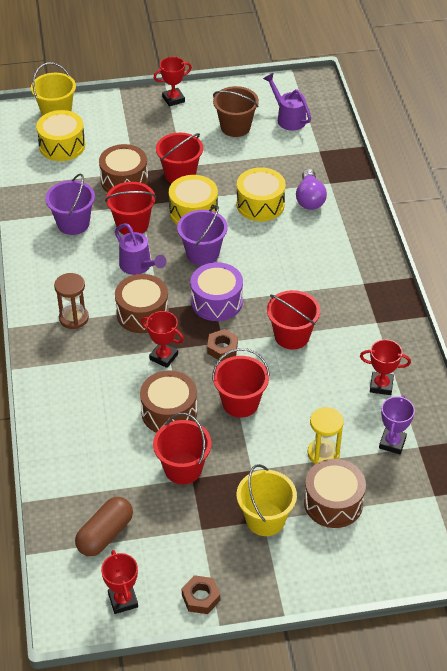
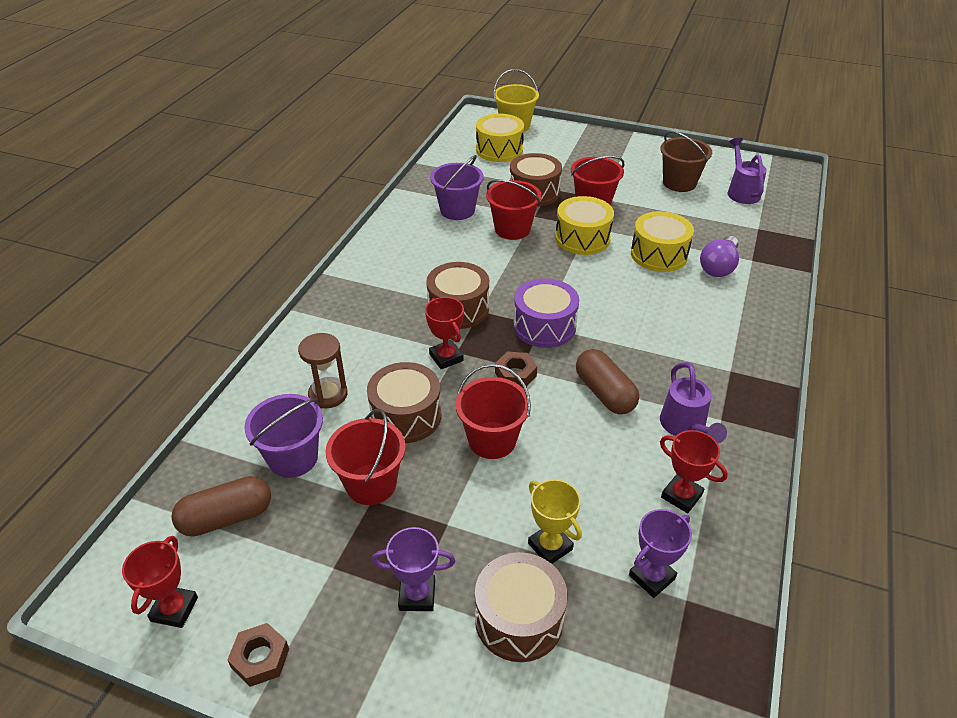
camera: 30 degrees right, 5 degrees down
(74, 318) = (388, 287): brown hourglass -> brown hourglass (328, 394)
(138, 266) = (489, 265): purple watering can -> purple watering can (685, 427)
(173, 99) = (632, 145): red trophy -> none
(202, 253) = (564, 277): purple bucket -> purple bucket (293, 458)
(265, 519) = (417, 595): yellow bucket -> purple trophy
(292, 336) = (604, 393): red bucket -> brown capsule
(323, 453) = (550, 546): yellow hourglass -> yellow trophy

